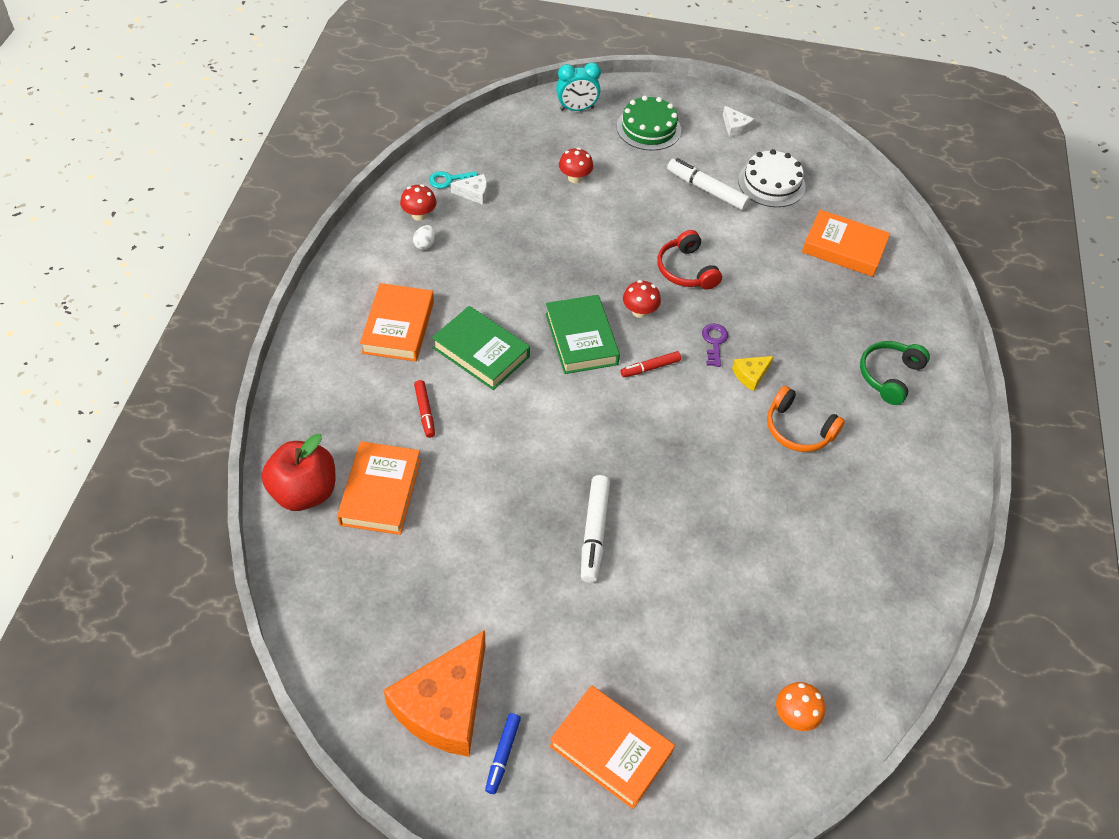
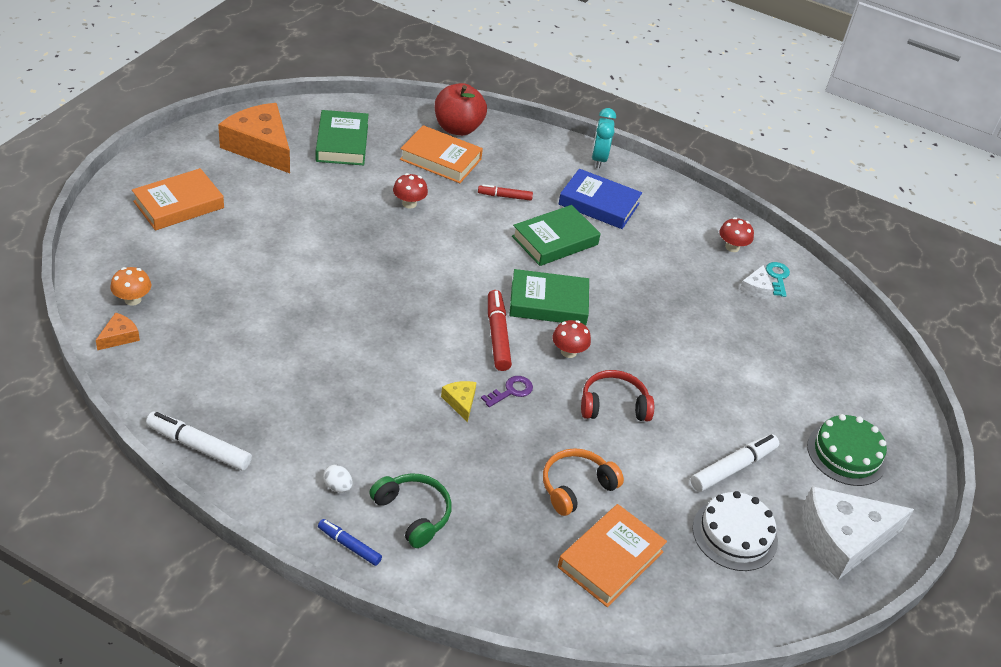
camera: 105 degrees right, 10 degrees down
(392, 610) = (342, 143): none -> green book
(398, 327) = (599, 204): orange book -> blue book
(425, 244) = (692, 241): white egg -> white egg (337, 486)
(503, 755) = (210, 160): blue marker -> blue marker (349, 545)
(575, 178) = (768, 365): red mushroom -> red mushroom (409, 203)
(576, 109) = (884, 402): turquoise clock -> turquoise clock (598, 159)
(594, 532) = (348, 249): white marker -> white marker (199, 447)
(650, 368) = (497, 335): red marker -> red marker, size x1.63
(714, 342) = (511, 391): purple key -> purple key turned 60 degrees counterclockwise
(735, 127) = (843, 539): white cheese -> white cheese, size x2.31
(798, 429) = (382, 410): orange headphones -> orange headphones (576, 487)
(854, 699) = (119, 337): none -> orange cheese

